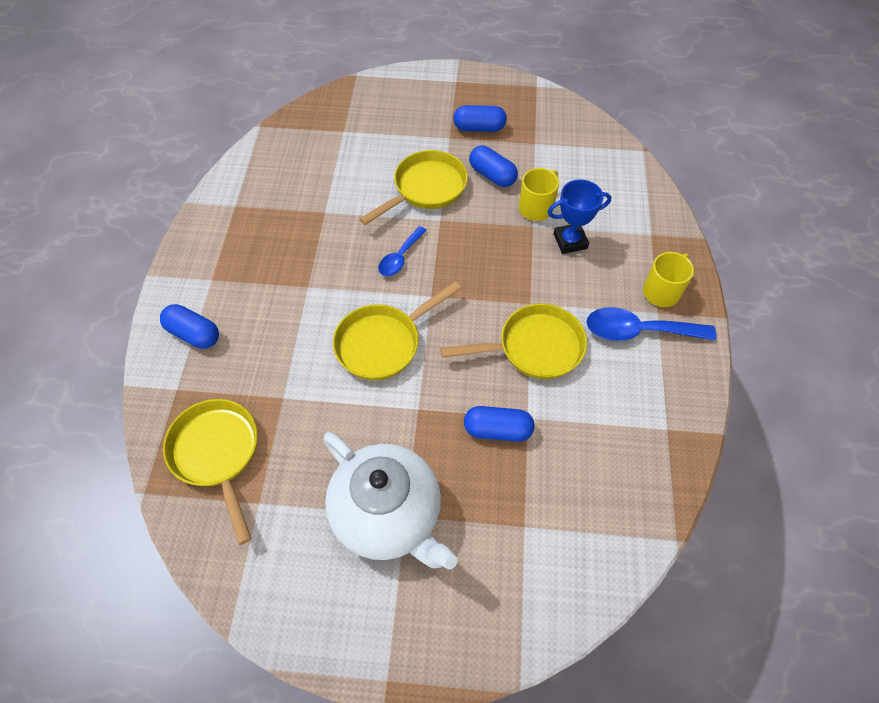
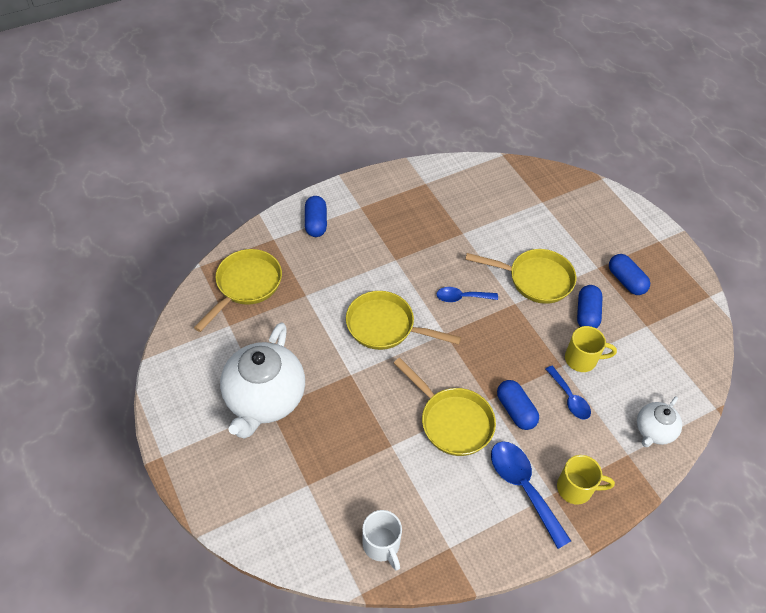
camera: 55 degrees right, 5 degrees down
(497, 430) = (368, 431): blue capsule -> blue capsule (515, 410)
(570, 241) = (569, 398): blue trophy -> blue spoon
(633, 490) = (382, 545): none -> white mug
(639, 203) = (653, 431): none -> white teapot

